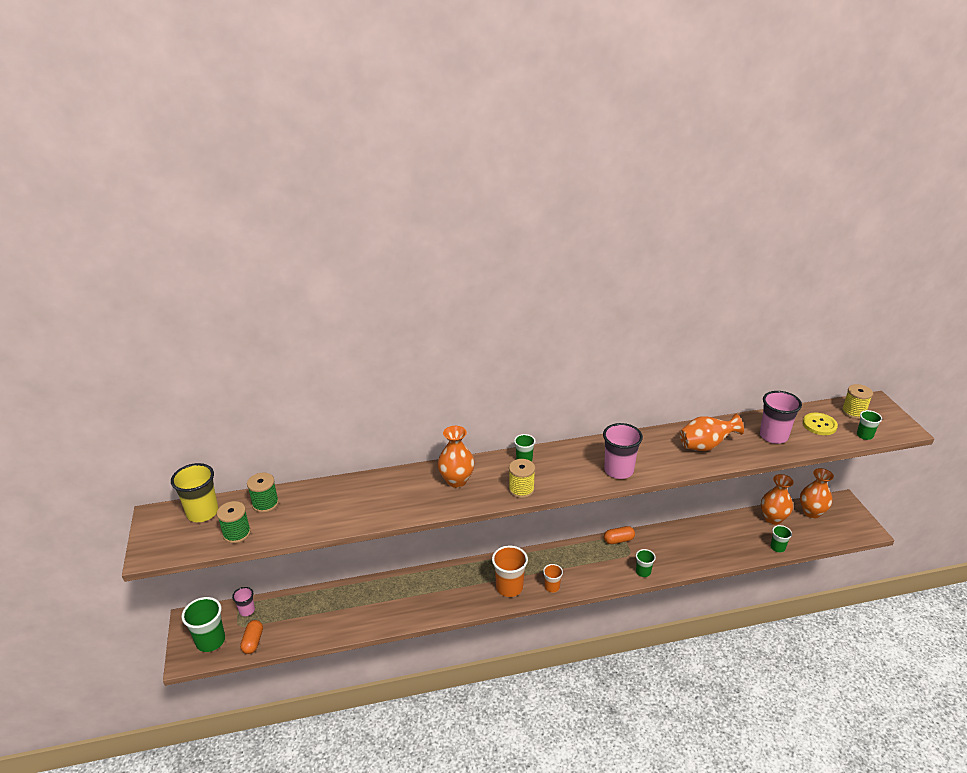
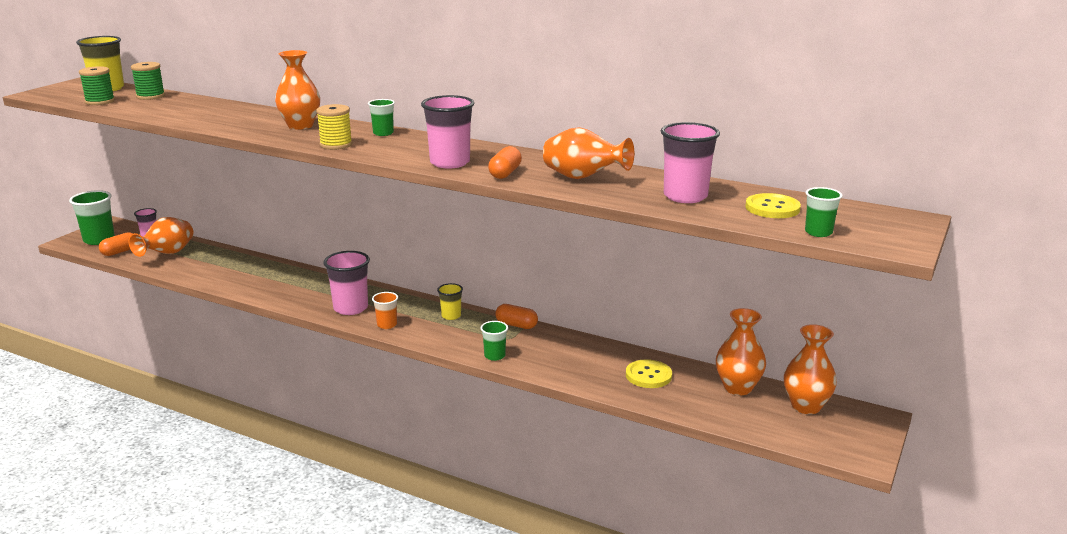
camera: 40 degrees right, 10 degrees down
(297, 620) = (167, 254): none -> orange vase
(509, 587) = (350, 308): orange cup -> pink cup
(575, 555) = (451, 316): none -> yellow cup
(664, 464) = (505, 173): none -> orange capsule
(728, 536) = (648, 375): none -> yellow button
(777, 547) = (694, 410): green cup -> none
(853, 412) = (852, 215): yellow spool -> none

